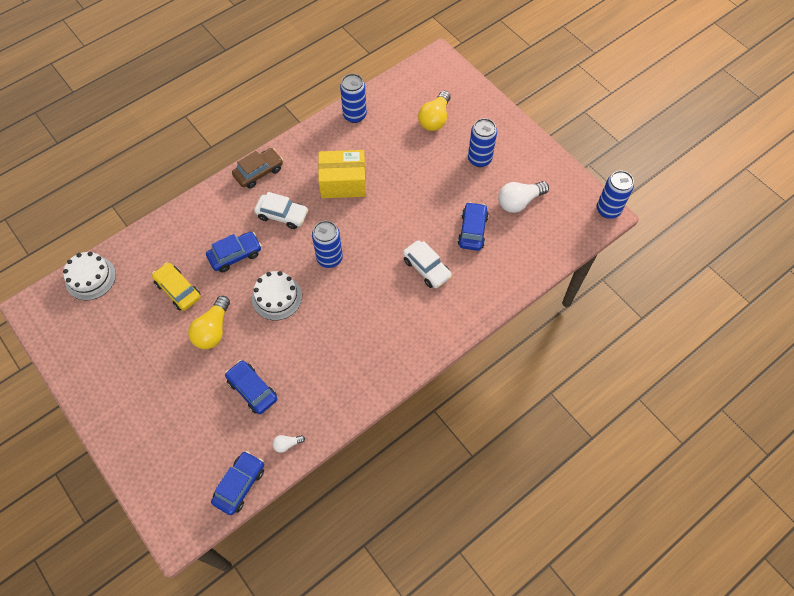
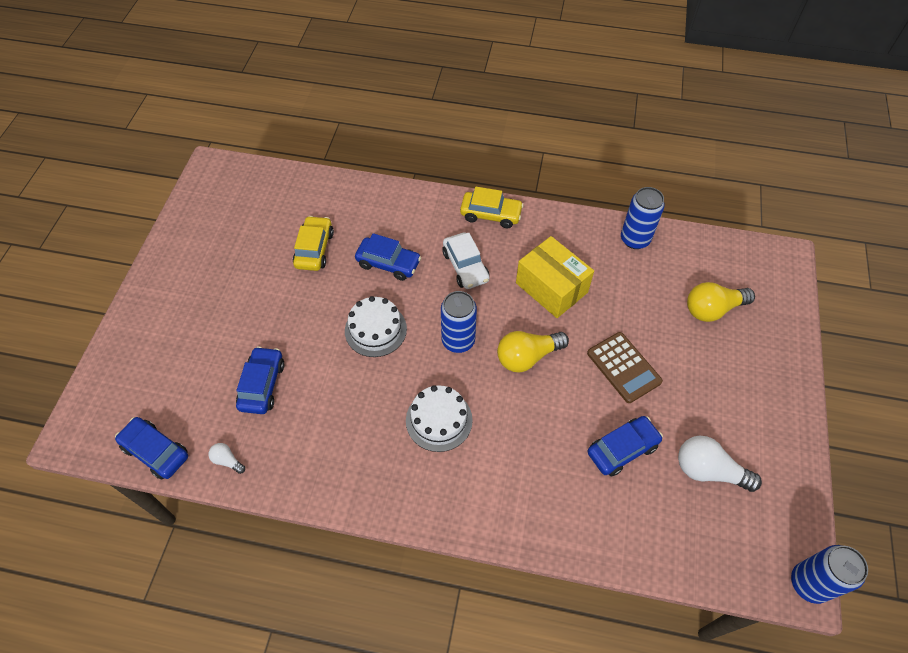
camera: 50 degrees right, 5 degrees down
(90, 278) = (272, 182): white cake -> white cake (439, 420)
(213, 330) = (297, 306): yellow light bulb -> yellow light bulb (527, 357)
(239, 485) = (156, 451): blue car -> blue car turned 135 degrees counterclockwise
(259, 172) = (491, 214): brown car -> yellow car
(426, 268) = (532, 438): white car -> none
(427, 190) = (623, 367): none -> brown calculator
(479, 159) = (715, 388): blue can -> none

